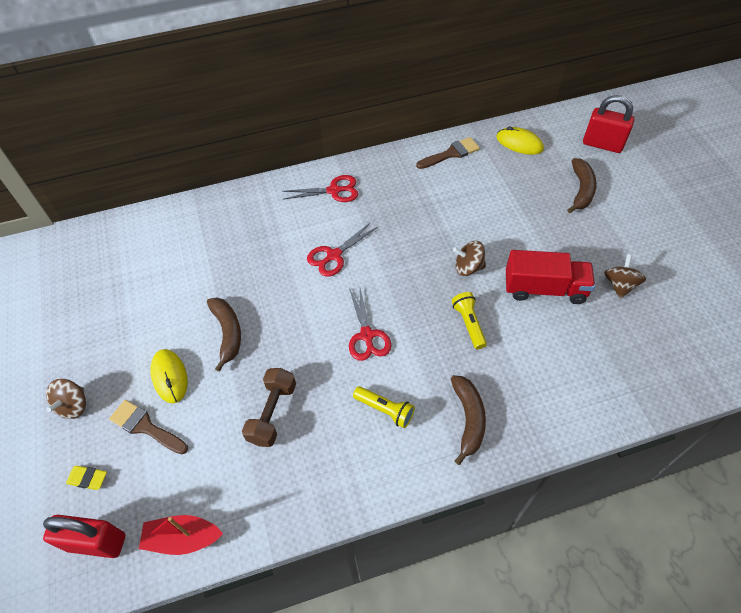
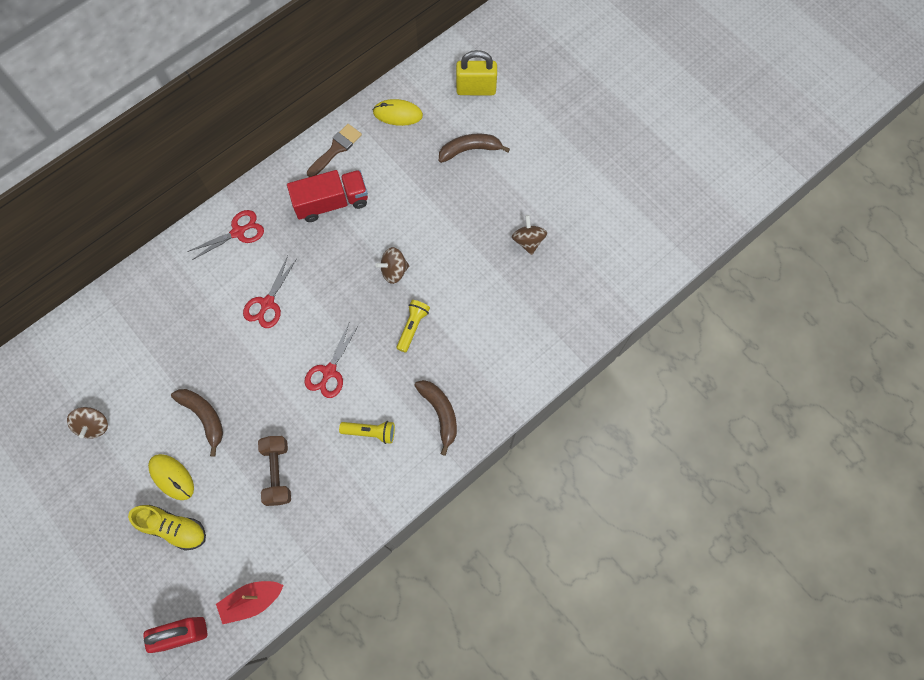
camera: 25 degrees left, 15 degrees up
(73, 405) = (99, 536): brown spinning top -> brown spinning top (94, 425)
(88, 479) = (147, 590): yellow eraser -> none
(146, 427) = (174, 528): brown brush -> yellow shoe
(367, 335) = (329, 371): red scissors -> red scissors turned 60 degrees clockwise
(468, 324) = (412, 327): yellow flashlight -> yellow flashlight turned 60 degrees clockwise
(544, 288) = (466, 268): red truck -> red truck (331, 203)
(581, 190) = (470, 150): brown banana -> brown banana turned 90 degrees counterclockwise
(602, 144) = (476, 89): red padlock -> yellow padlock

